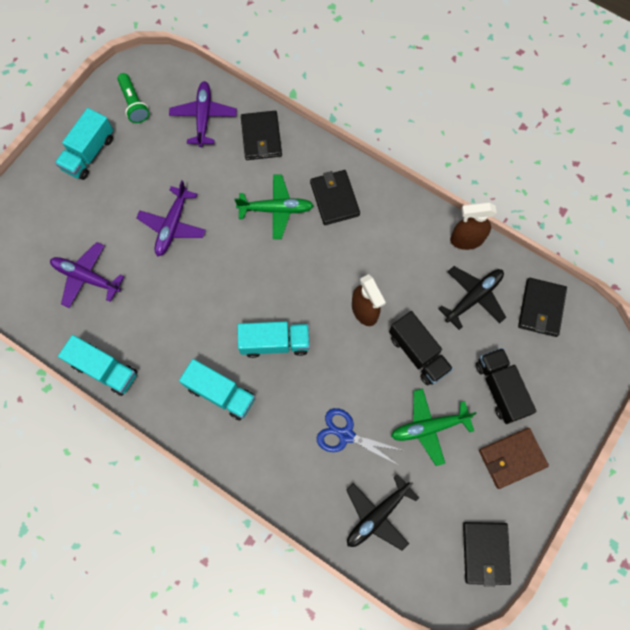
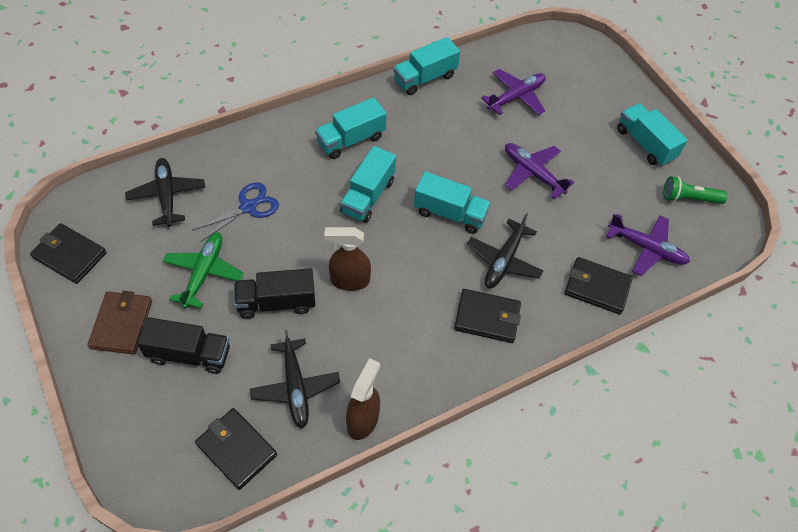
camera: 115 degrees right, 15 degrees down
(254, 269) = (450, 213): none -> turquoise truck
(276, 209) = (504, 260): green plane -> black plane

